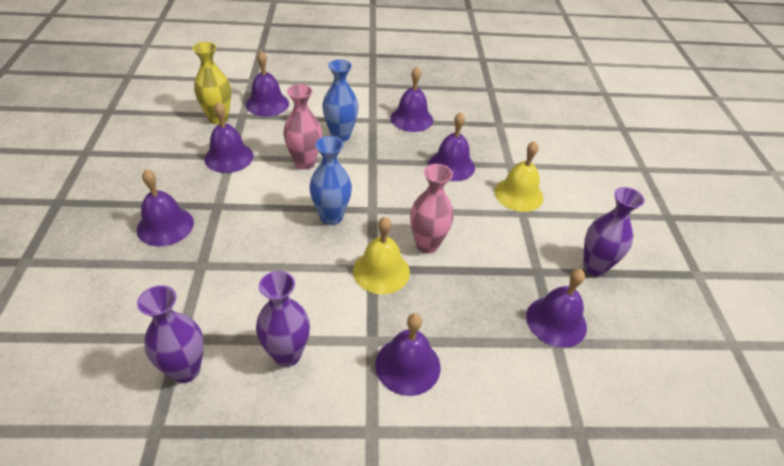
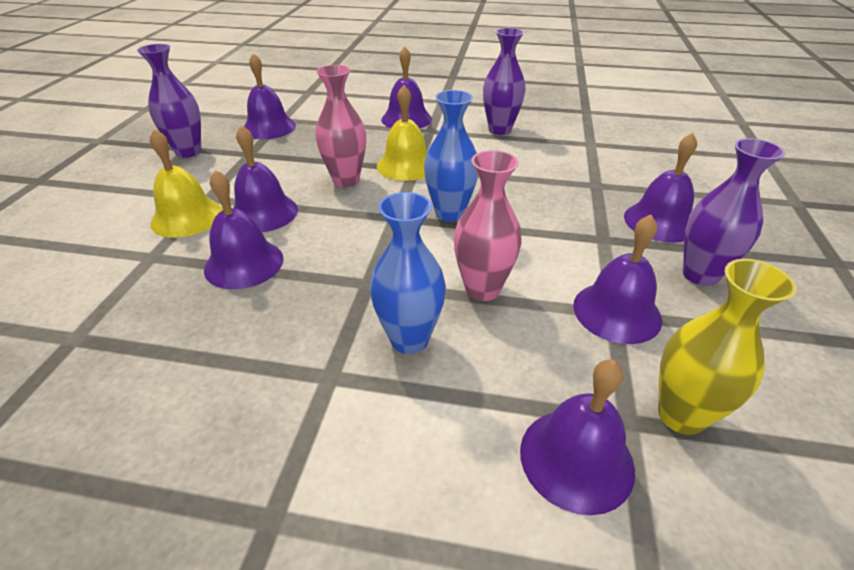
camera: 165 degrees left, 5 degrees down
(185, 370) = (578, 130): purple vase -> purple vase (700, 275)
(411, 119) = (242, 370): purple bell -> purple bell (263, 213)

